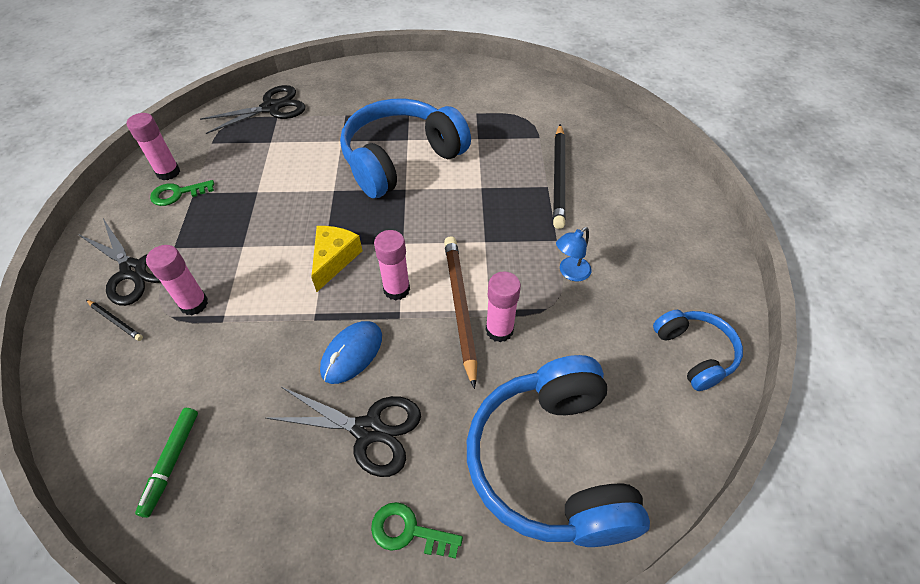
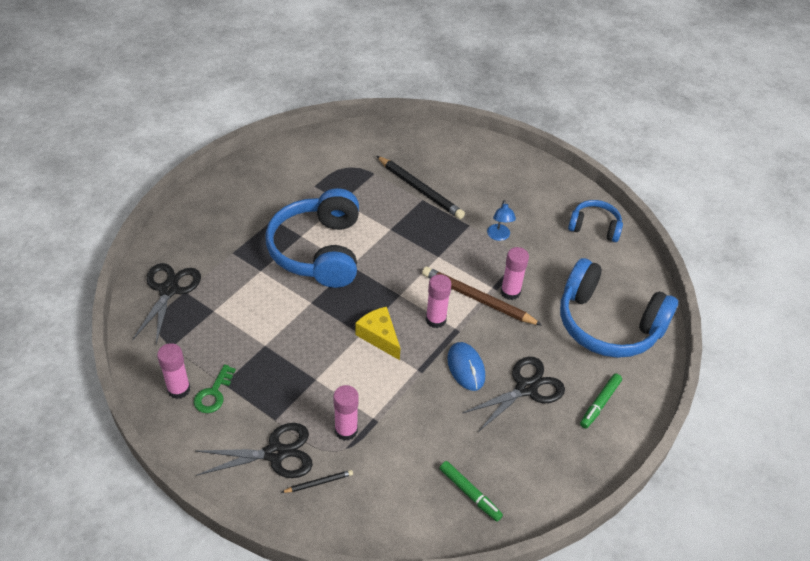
camera: 55 degrees left, 5 degrees down
(408, 531) = (600, 403): green key -> green marker

